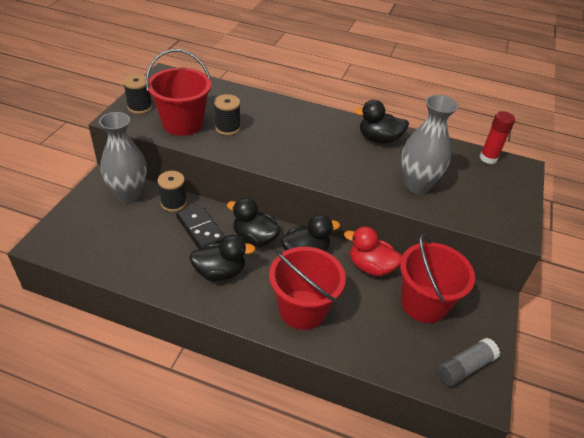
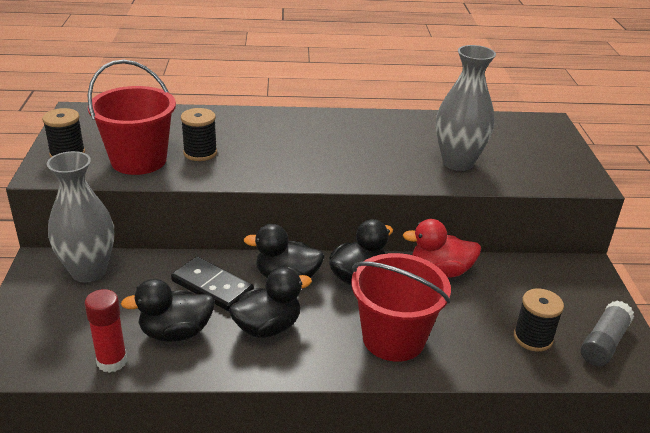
camera: 20 degrees left, 10 degrees down
(173, 203) = (157, 266): black spool -> black spool (533, 338)
(378, 139) = (385, 127): black duck -> black duck (175, 332)
(424, 303) = (521, 292): red bucket -> none
(488, 158) = (510, 121): red glue stick -> red glue stick (112, 361)

